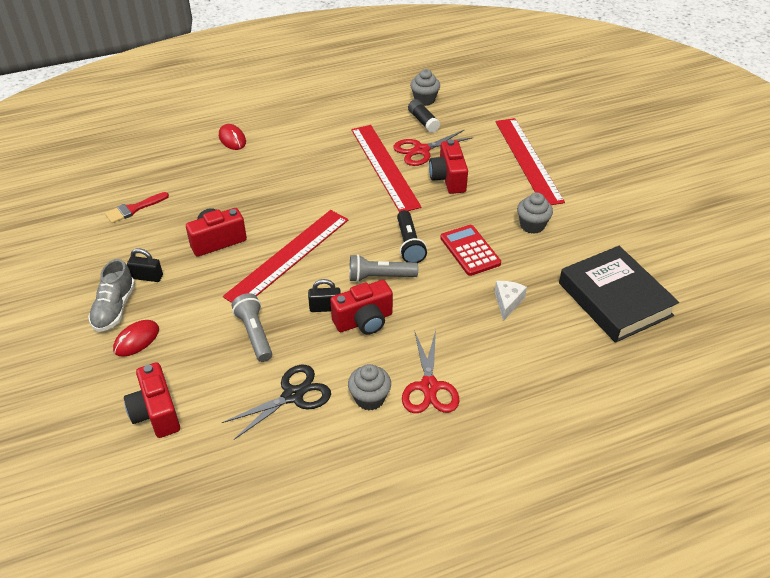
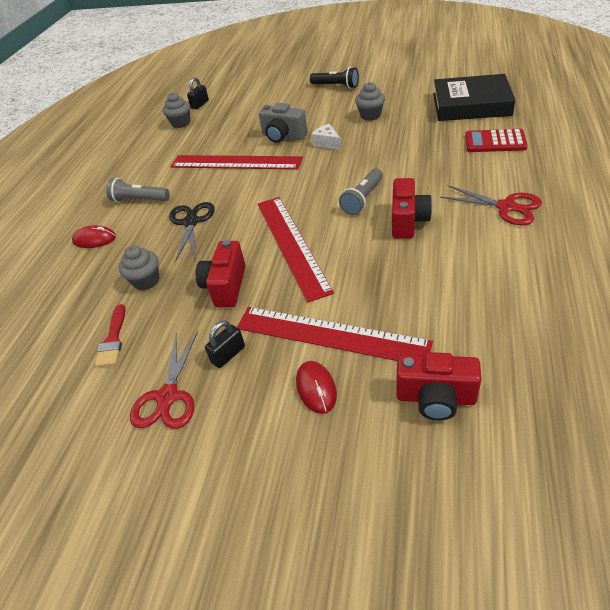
camera: 50 degrees left, 0 degrees up
(114, 308) = (252, 396): grey shoe -> none
(255, 334) = (374, 293): grey flashlight -> grey flashlight (139, 200)
(293, 395) = (470, 288): black scissors -> black scissors (191, 222)
(325, 308) = (375, 239): black padlock -> black padlock (200, 104)
(369, 398) = (501, 242): grey cupcake -> grey cupcake (146, 281)
(409, 244) = (338, 174): black flashlight -> black flashlight (336, 86)
(421, 150) = (237, 140): red scissors -> red scissors (168, 397)
(423, 121) = (205, 130): black glue stick -> none
(448, 179) = (283, 136): red camera -> grey camera
(470, 250) = (372, 148): red calculator -> red calculator (495, 142)
(507, 302) = (441, 147): white cheese -> white cheese (327, 143)
(528, 160) = (301, 99): red ruler -> red ruler (330, 335)

